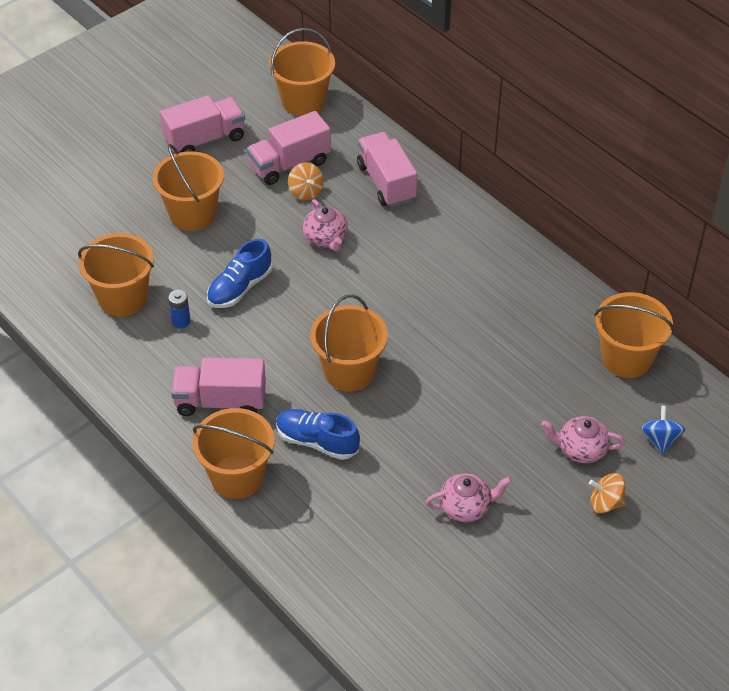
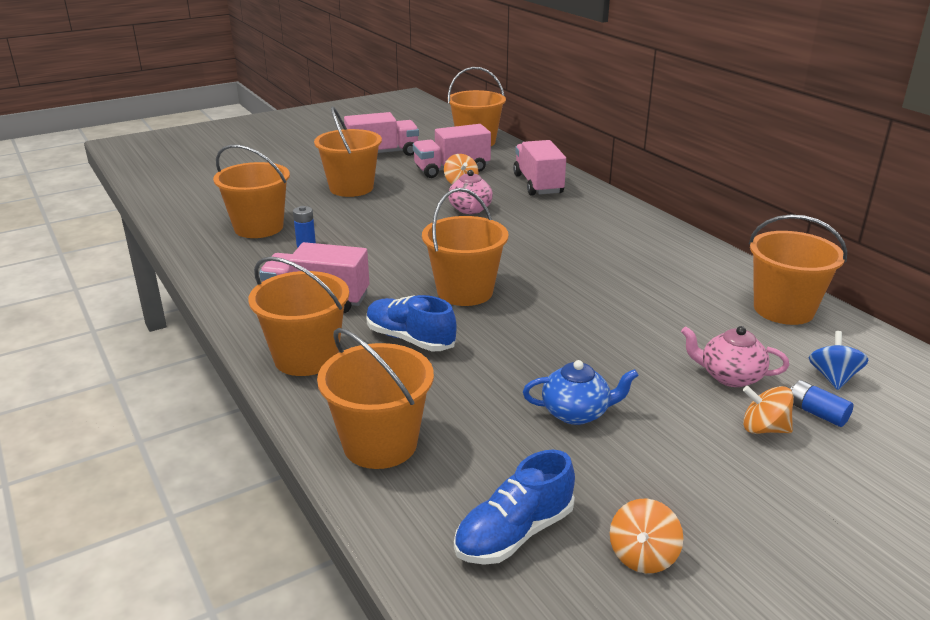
camera: 10 degrees right, 20 degrees down
(240, 288) = (374, 230): blue shoe -> blue shoe (514, 533)
(325, 561) = (380, 444): none -> orange bucket
(466, 507) = (576, 413): pink teapot -> blue teapot
(524, 630) = (643, 556): none -> orange spinning top
(645, 481) = (816, 413): none -> blue battery

